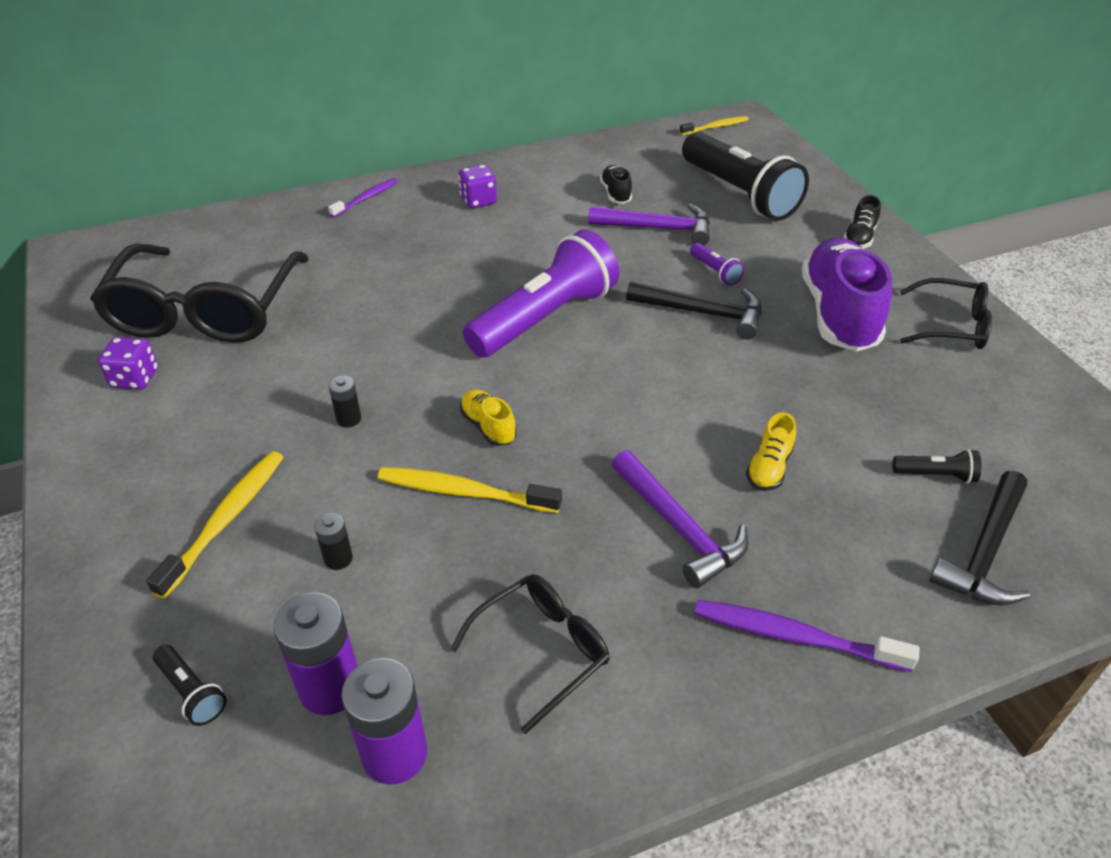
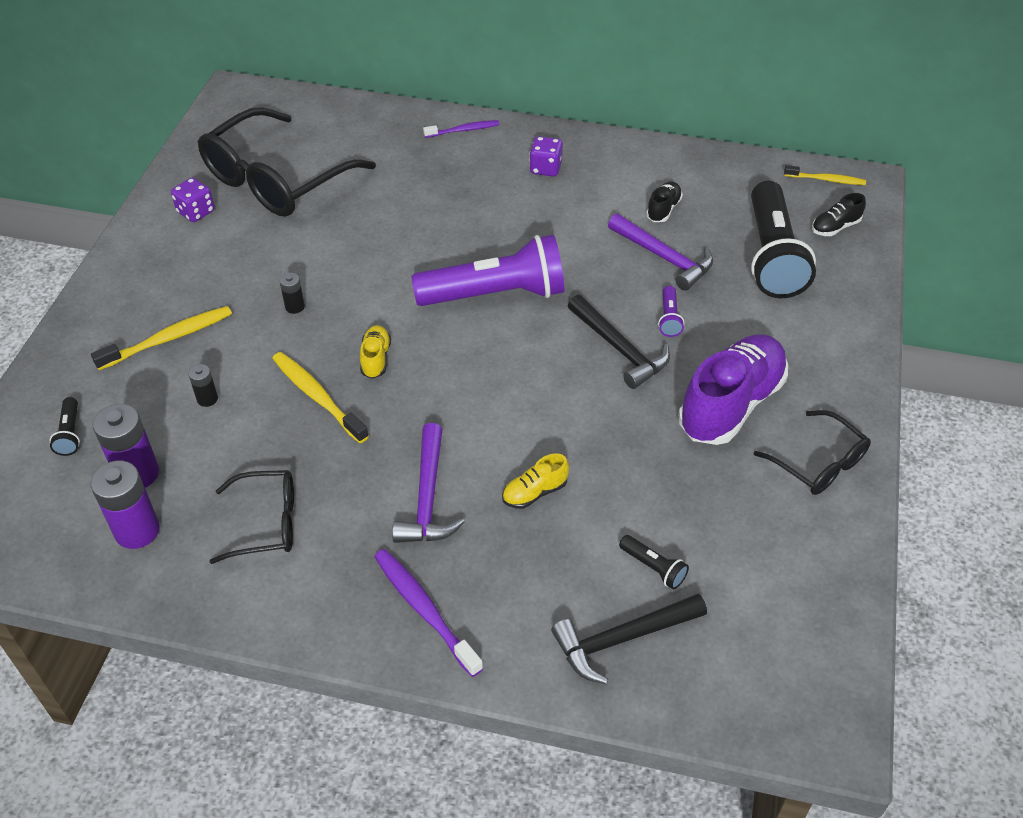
camera: 35 degrees right, 5 degrees up
(859, 237) = (834, 346): black shoe -> black shoe (835, 227)

